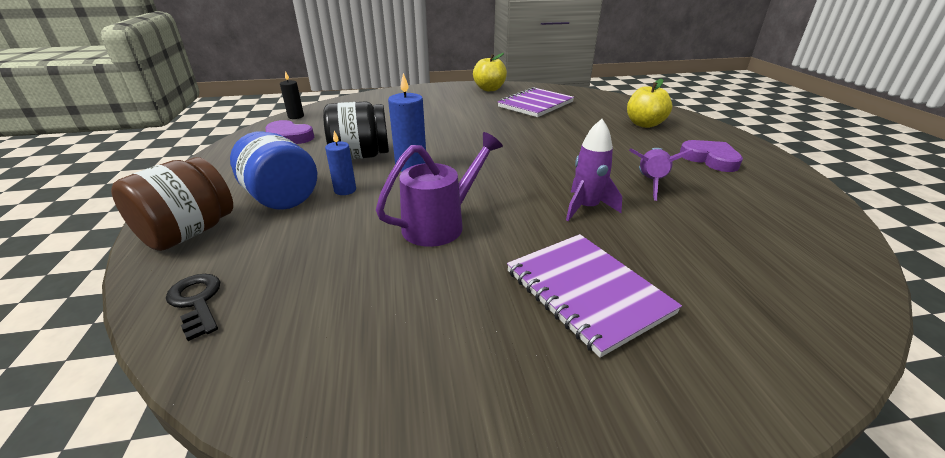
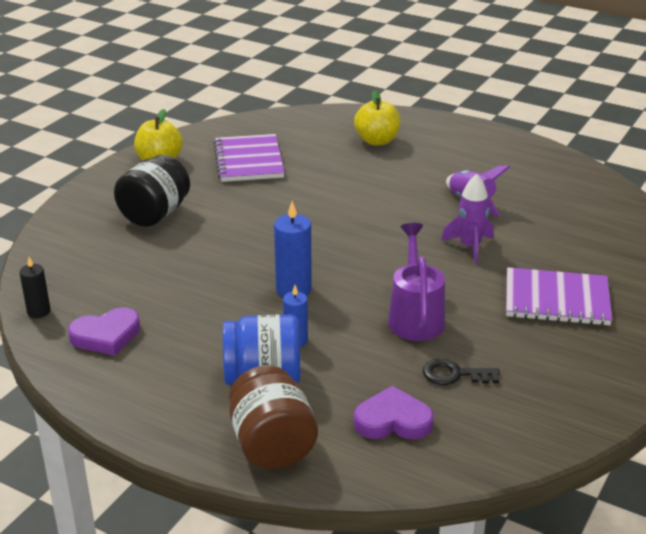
camera: 50 degrees left, 0 degrees up
(197, 302) = (394, 458): black key -> black key (454, 374)
(360, 156) = (229, 307): black jar -> black jar (155, 214)
(710, 159) = (471, 157): purple heart -> purple heart (393, 420)

